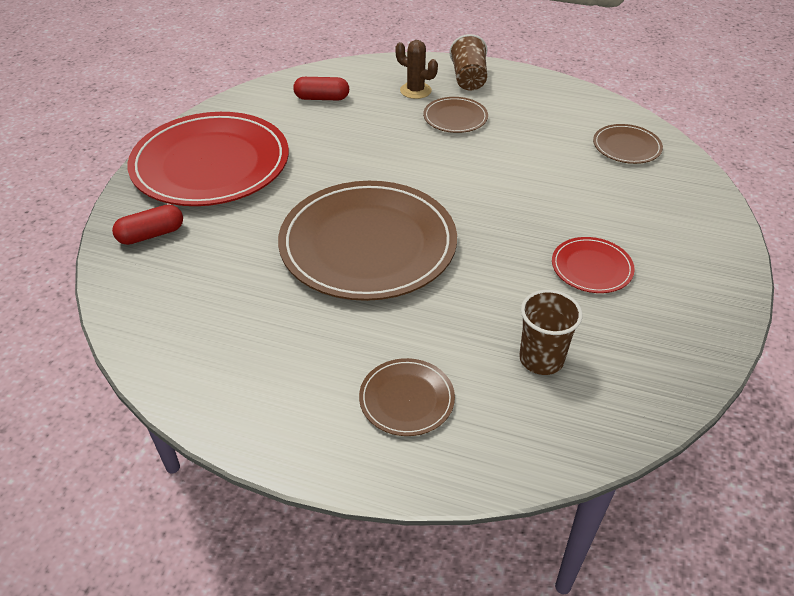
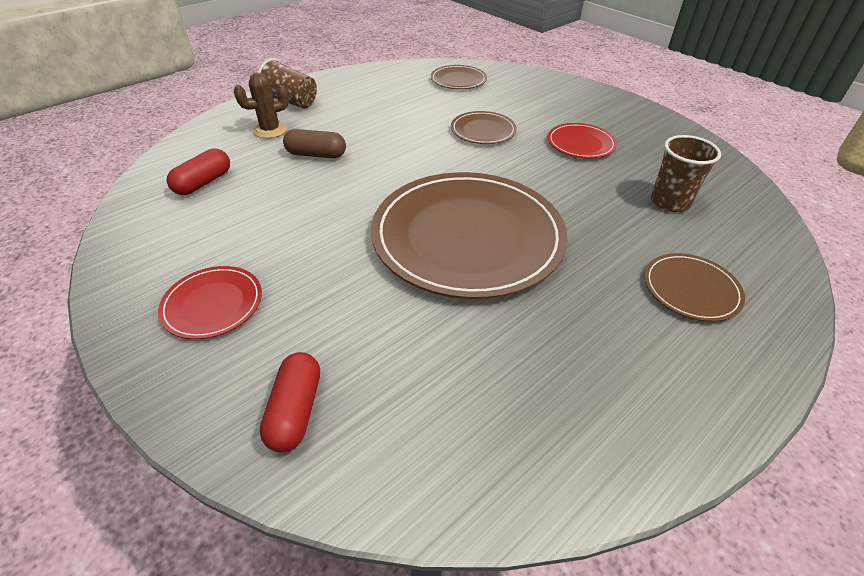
camera: 60 degrees left, 0 degrees up
(211, 164) = (213, 304): red plate -> red plate, size x0.44
(405, 126) = (316, 155): none -> brown capsule
(455, 117) = (336, 127): brown plate -> brown plate (483, 130)

